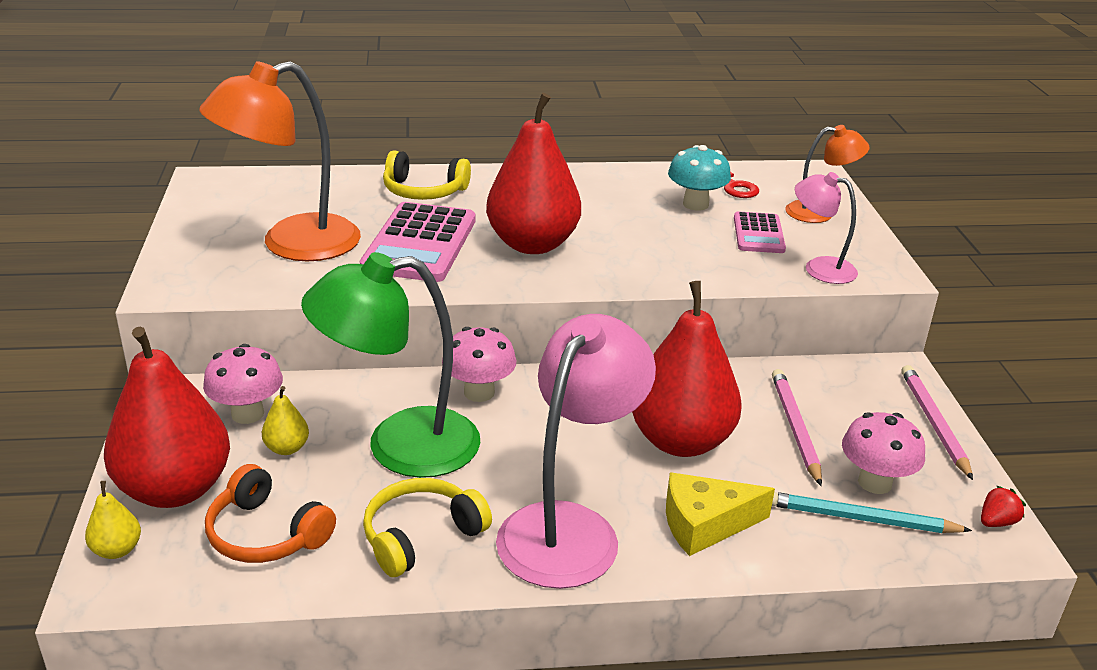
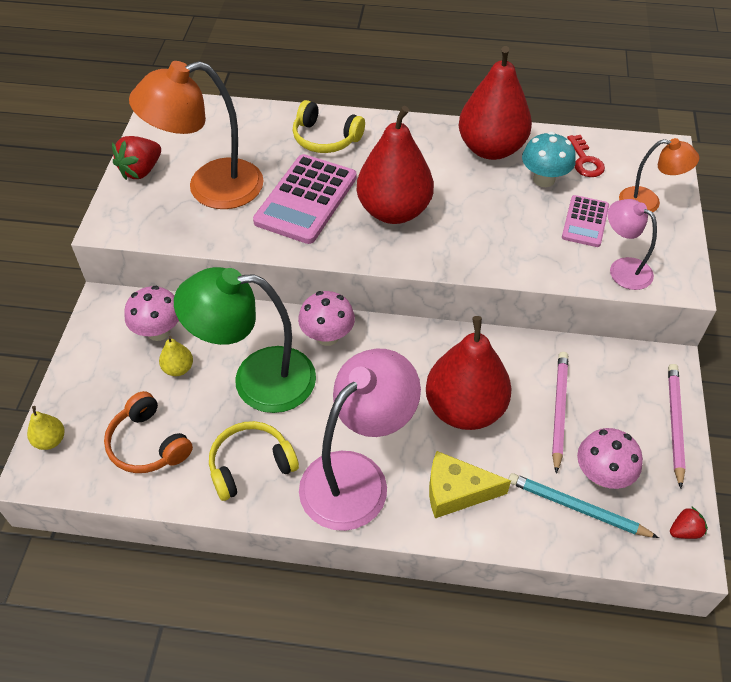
camera: 15 degrees right, 20 degrees up
(175, 489) = (97, 394): red pear -> red pear (491, 148)
(194, 236) = (141, 171): none -> red strawberry

